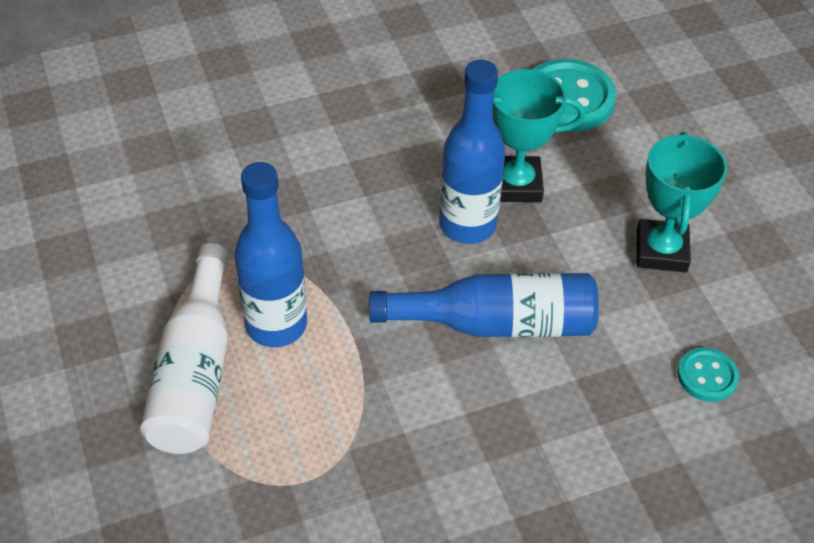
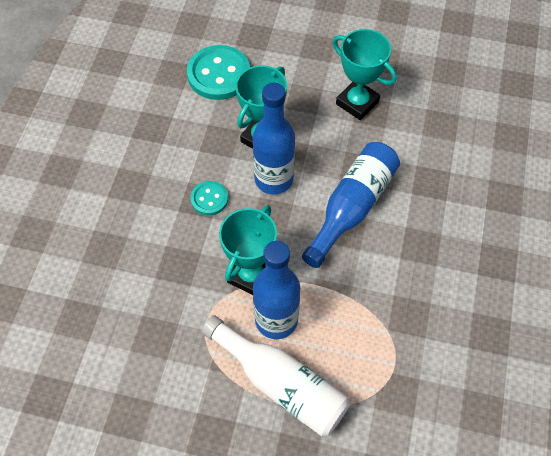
camera: 55 degrees left, 10 degrees up
(317, 270) = (251, 275): none -> turquoise trophy
(707, 376) = (447, 135): turquoise button -> turquoise button (209, 199)

